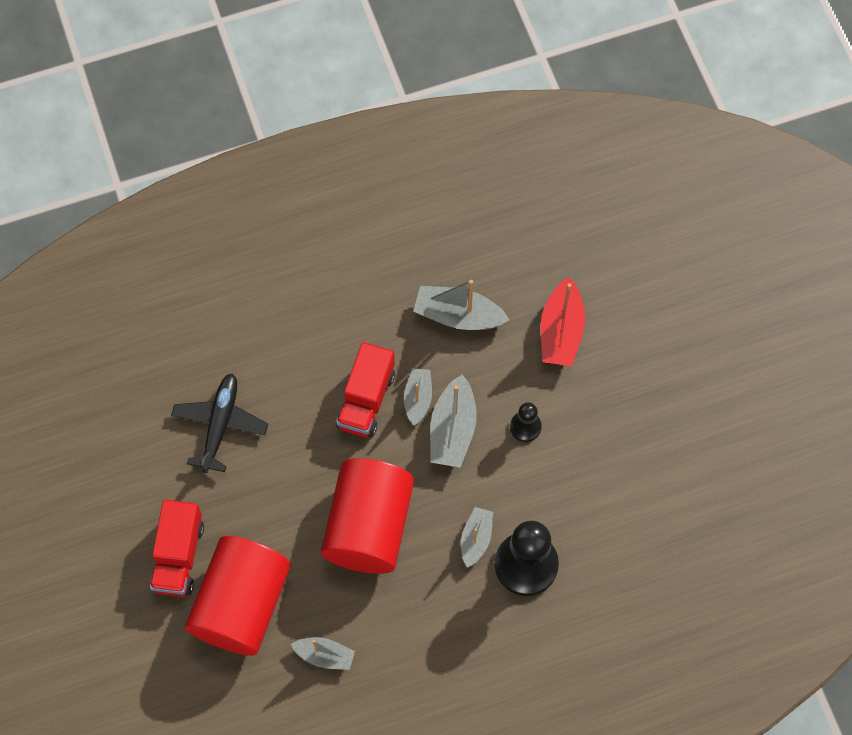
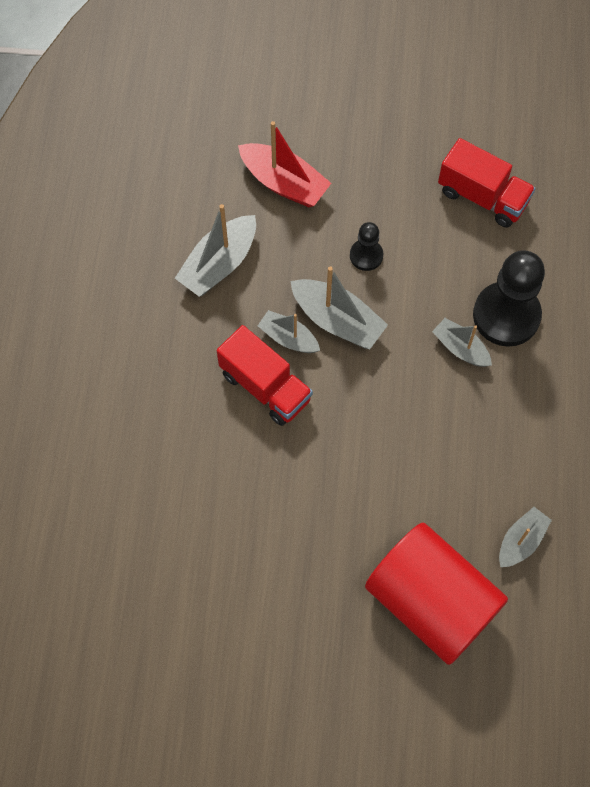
camera: 65 degrees left, 0 degrees up
(179, 556) = (348, 646): red truck -> red truck (482, 197)
(220, 425) = (220, 542): black plane -> none
(368, 526) = (402, 441): red cylinder -> none

